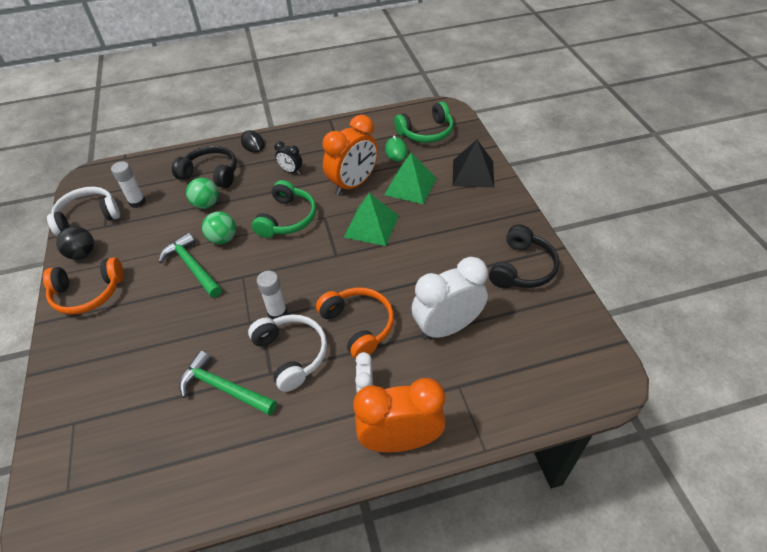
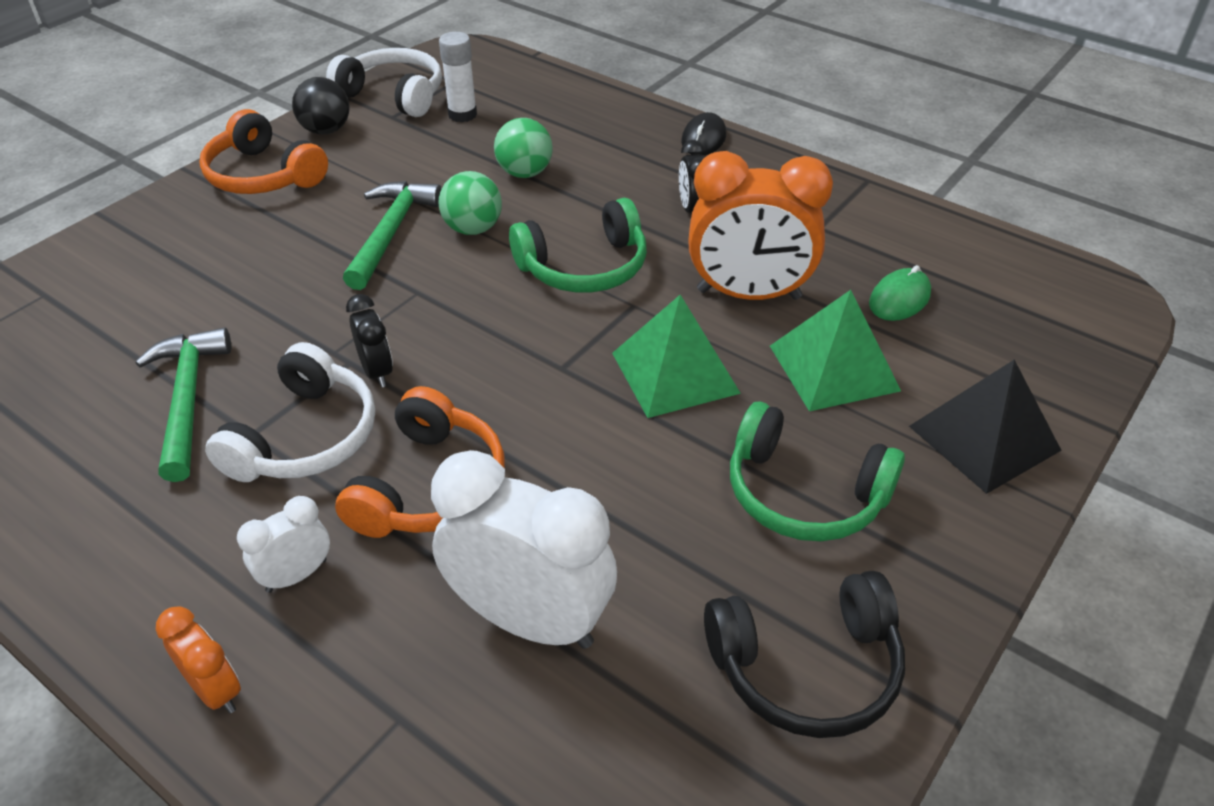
camera: 50 degrees right, 5 degrees down
(211, 174) = (590, 140): black headphones -> none
(277, 312) = (377, 371): white glue stick -> black clock
(400, 440) = (216, 690): orange clock -> orange clock, size x0.48
(426, 132) = (1004, 309): green headphones -> green headphones (804, 493)

